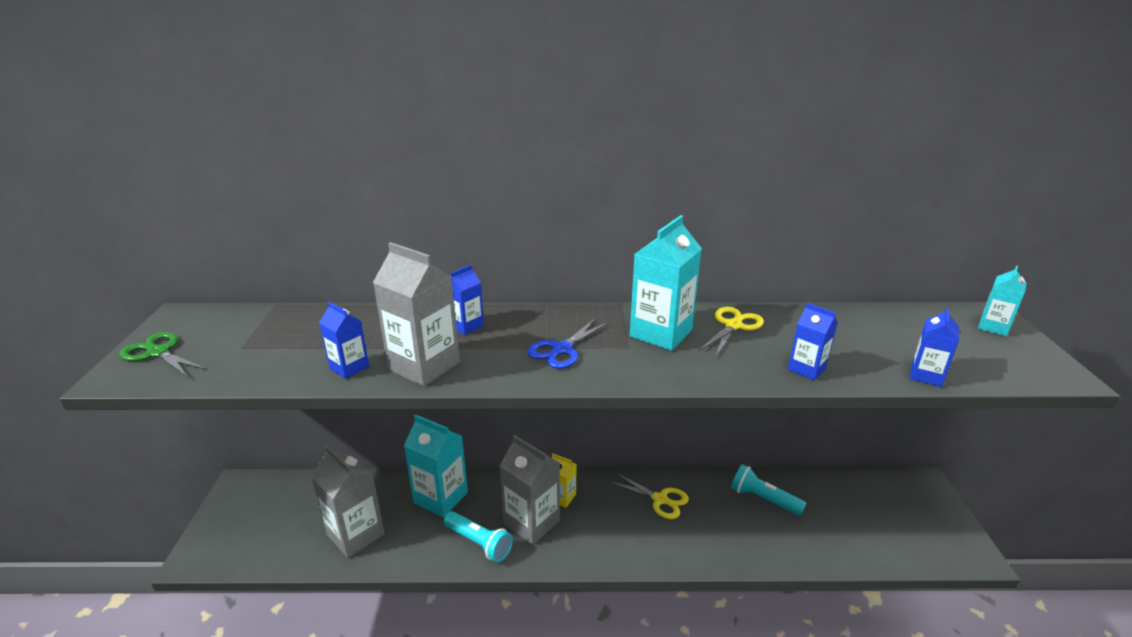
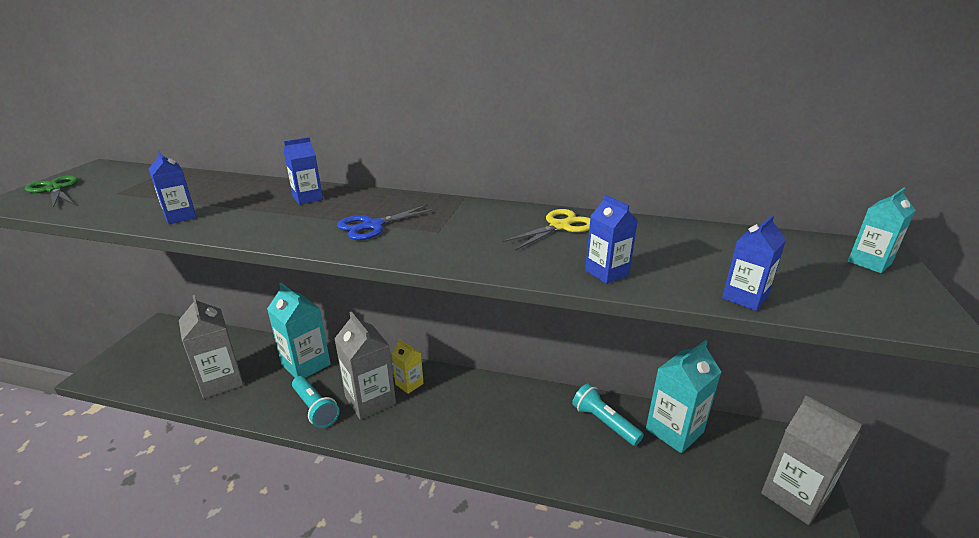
camera: 15 degrees right, 0 degrees up
(424, 366) = (241, 223): grey carton -> grey carton (794, 495)
(660, 499) = (499, 403): yellow scissors -> none
(661, 333) = (480, 224): turquoise carton -> turquoise carton (674, 430)

